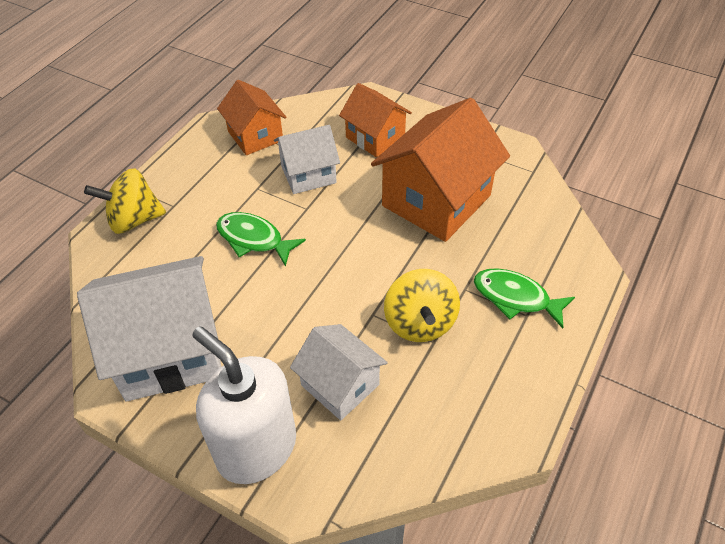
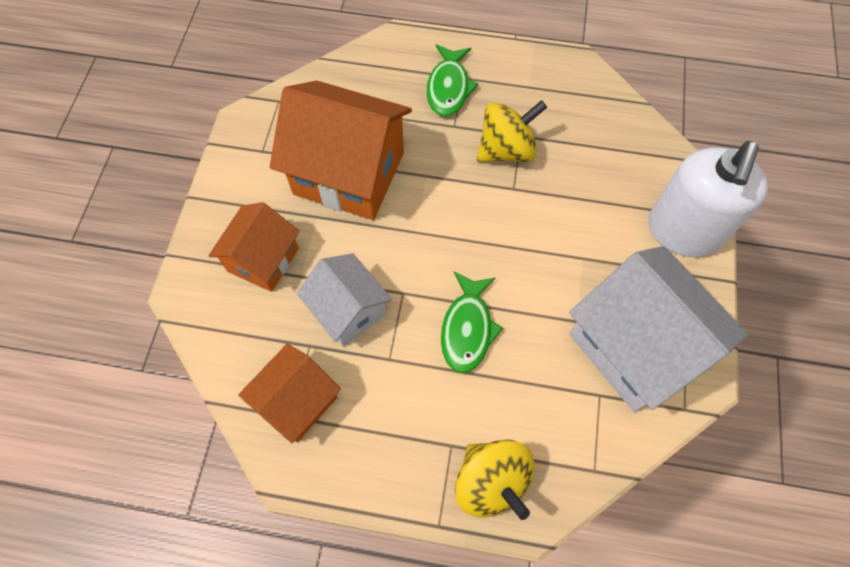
camera: 110 degrees left, 15 degrees up
(340, 385) = (596, 191): white house -> none

